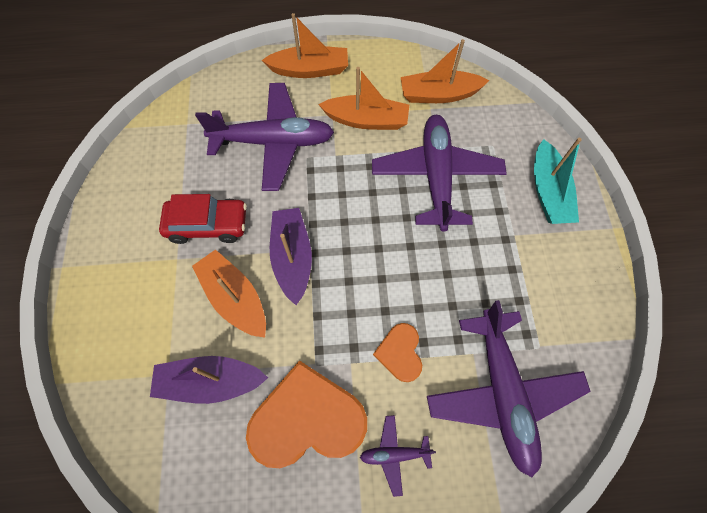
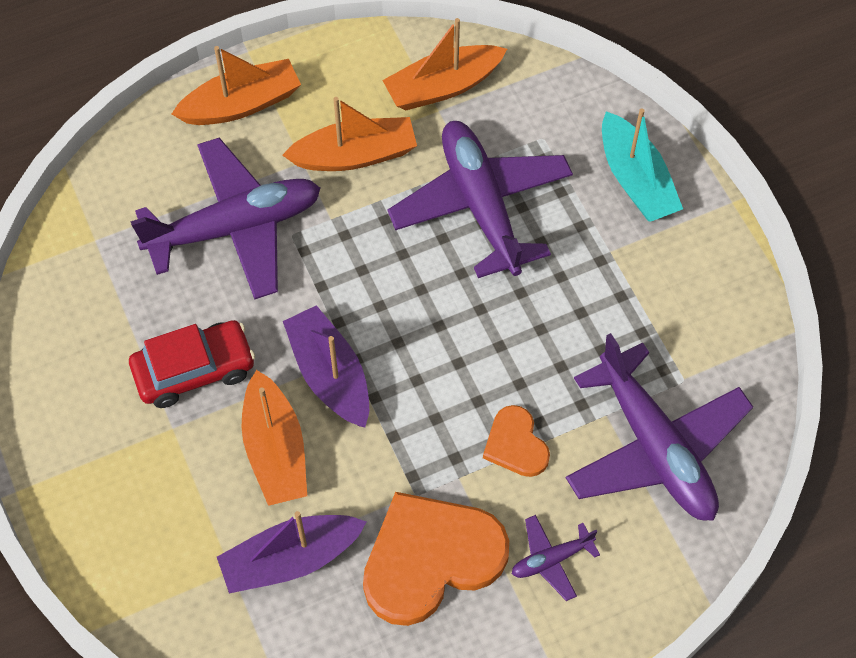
camera: 20 degrees left, 5 degrees down
(235, 298) = (275, 450): orange boat -> orange boat turned 135 degrees counterclockwise

